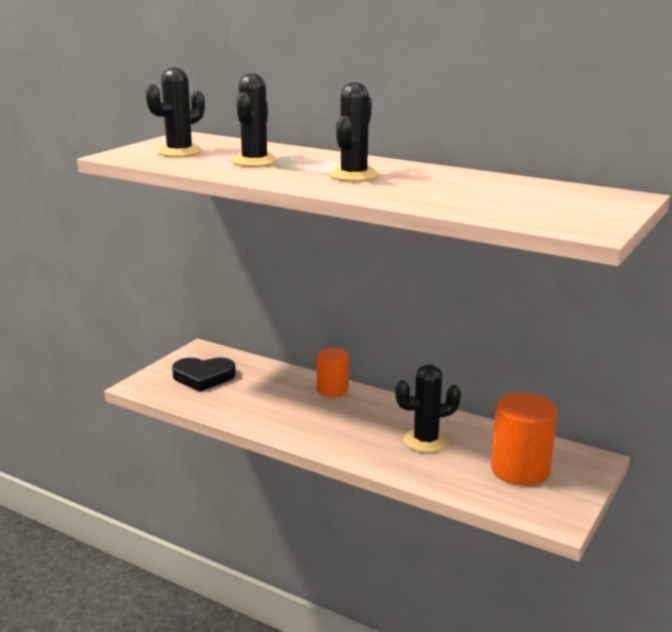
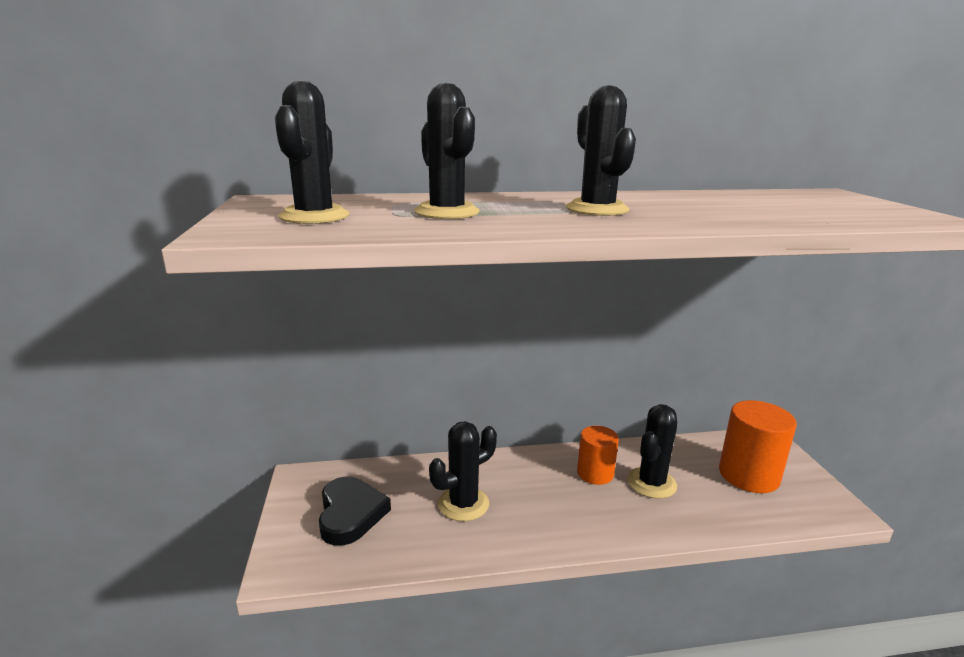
camera: 40 degrees left, 0 degrees up
(203, 377) = (350, 514): black heart -> black heart turned 60 degrees counterclockwise
(274, 398) = (463, 504): none -> black cactus
(332, 390) = (501, 466): orange cylinder -> orange cylinder (595, 473)

